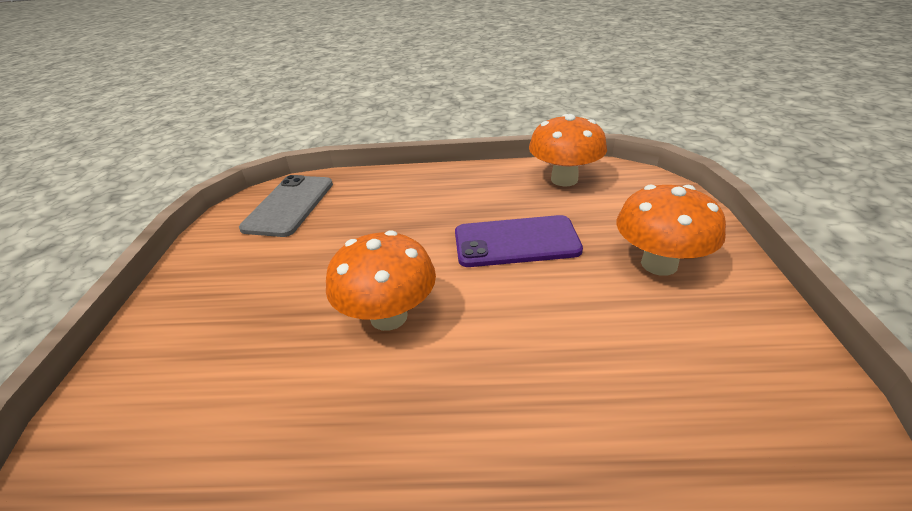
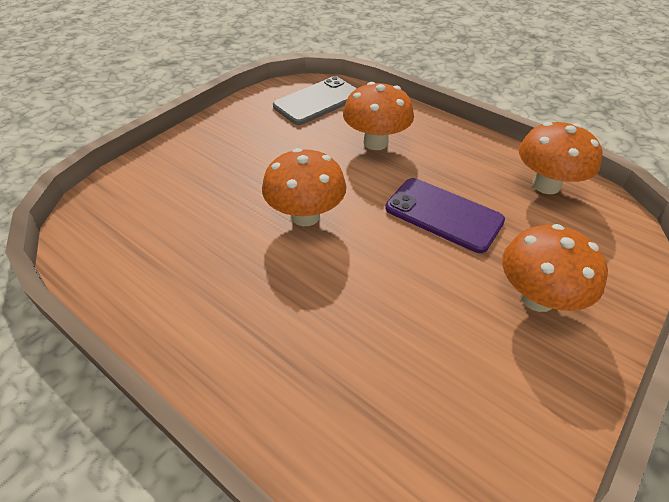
camera: 35 degrees right, 10 degrees up
(389, 214) = (375, 142): none -> orange mushroom

